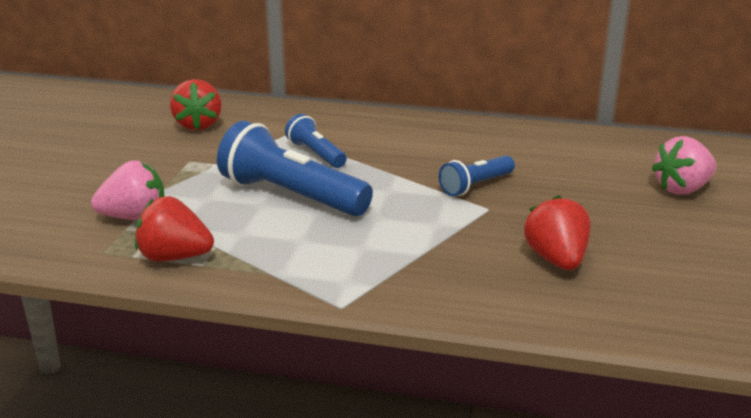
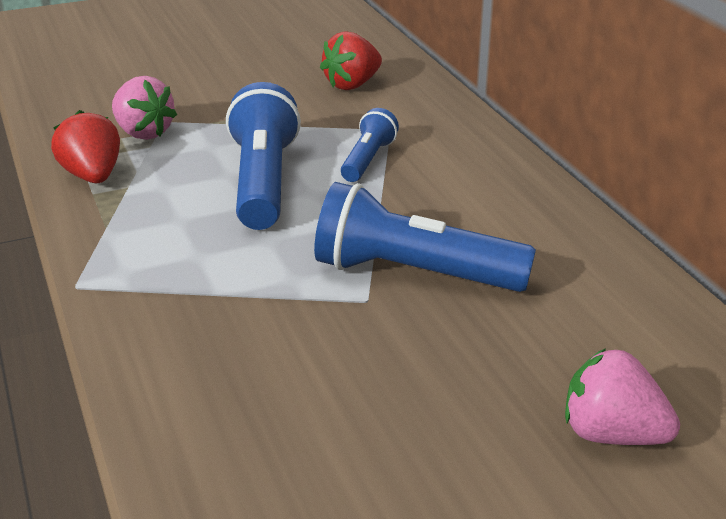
camera: 55 degrees right, 5 degrees up
(475, 186) = (413, 273): blue flashlight -> blue flashlight, size x1.83
(556, 260) = (292, 386): red strawberry -> none

